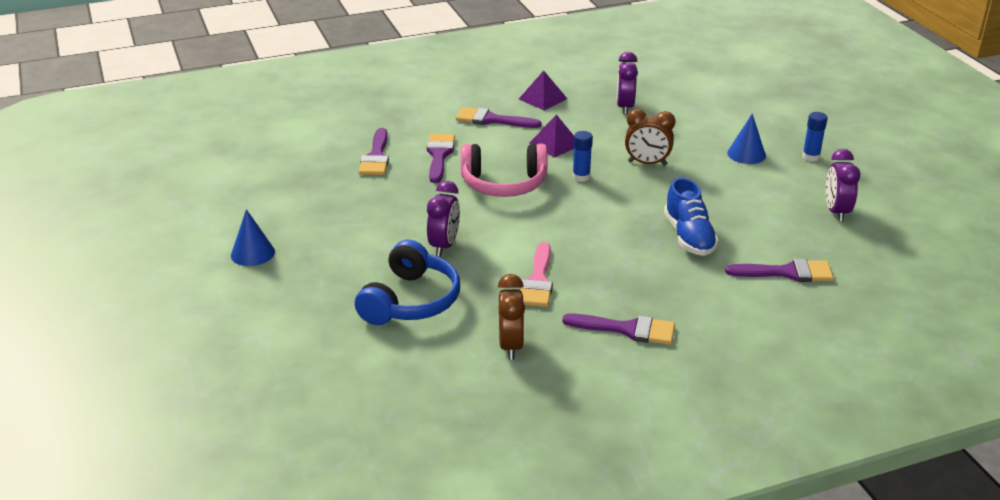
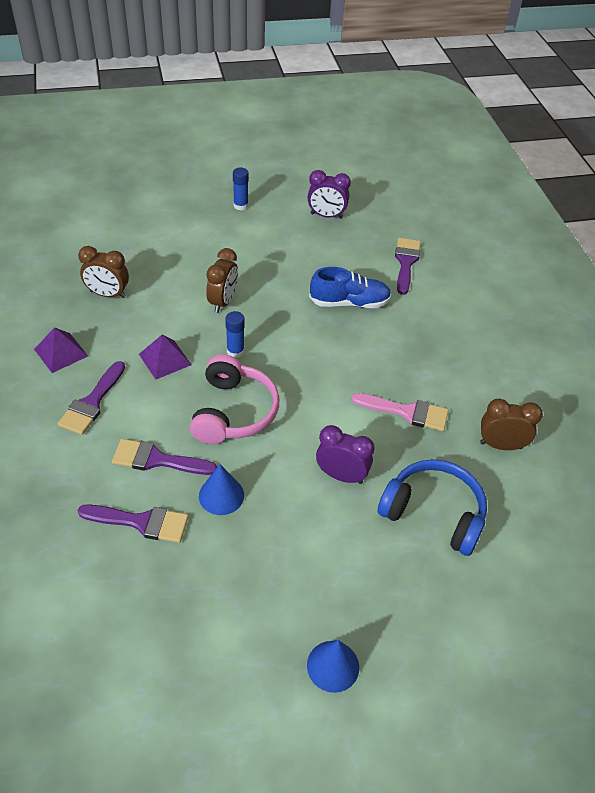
camera: 85 degrees left, 15 degrees up
(625, 107) = (108, 294): purple clock -> brown clock
(627, 329) = (477, 367): purple brush -> none
(746, 154) = (225, 239): blue cone -> blue cone (221, 495)

